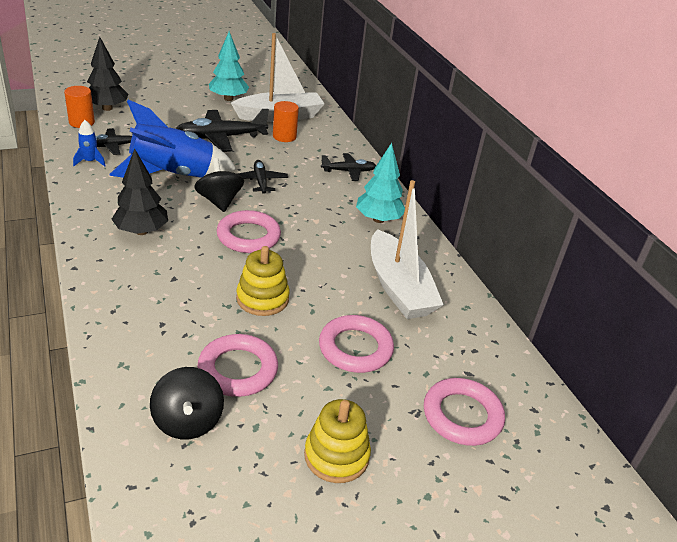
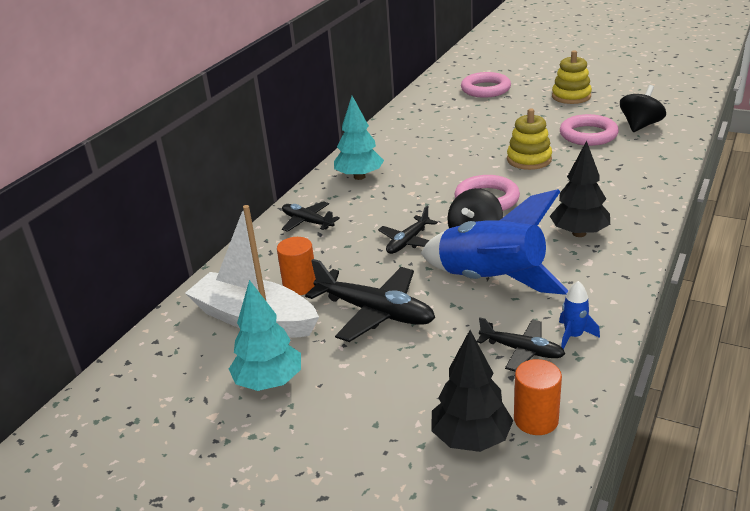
camera: 125 degrees left, 5 degrees down
(355, 348) = (502, 123): pink ring -> none
(399, 288) = (424, 137): white boat -> none

